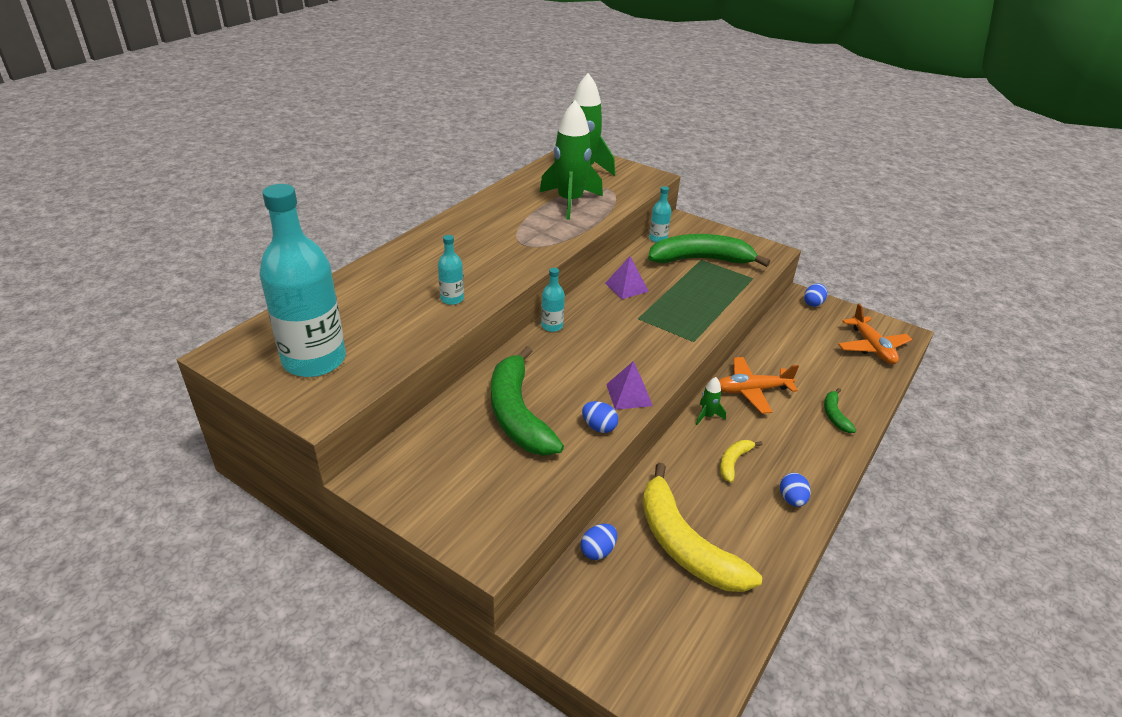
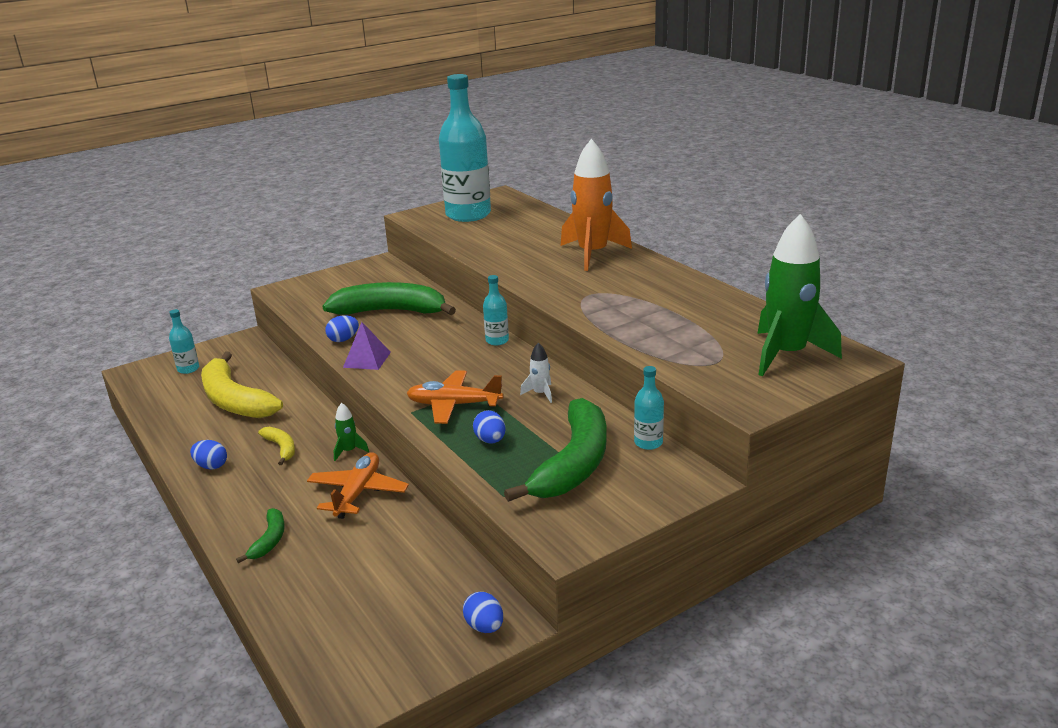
camera: 115 degrees right, 10 degrees down
(431, 255) = (592, 254): none -> orange rocket
(452, 299) = (511, 257): turquoise bottle -> turquoise bottle (188, 369)
(570, 202) = (682, 331): green rocket -> none
(598, 551) = (271, 365): blue egg -> blue egg (490, 440)
(626, 287) = (540, 393): purple pyramid -> white rocket
(685, 545) = (234, 400): yellow banana -> yellow banana turned 120 degrees counterclockwise
(834, 415) = (269, 540): green banana -> green banana turned 75 degrees clockwise
(871, 347) = (345, 642): orange plane -> orange plane (454, 405)

